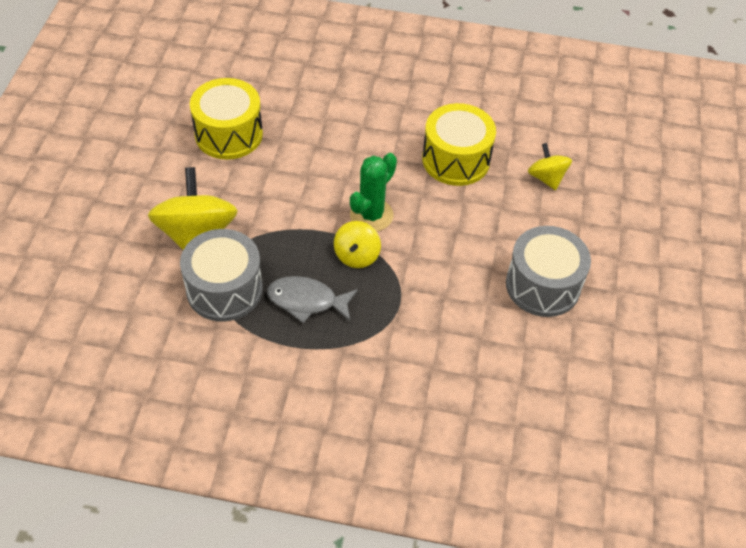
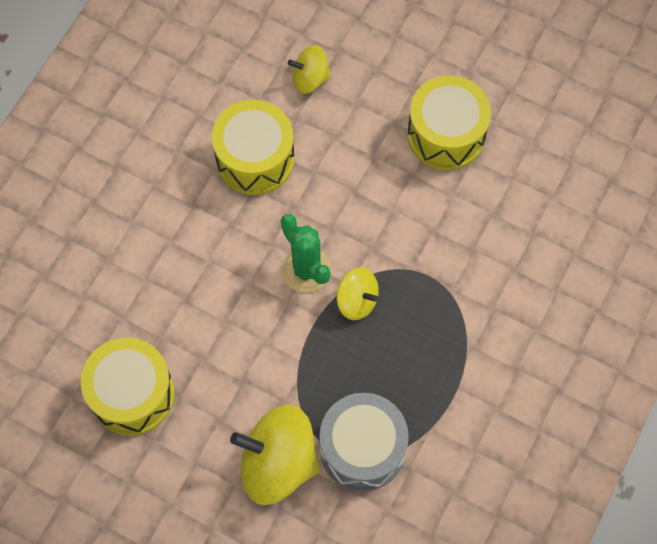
camera: 70 degrees left, 15 degrees up
(307, 301) = (401, 367): grey fish -> none
(542, 285) = (446, 135): grey drum -> yellow drum

